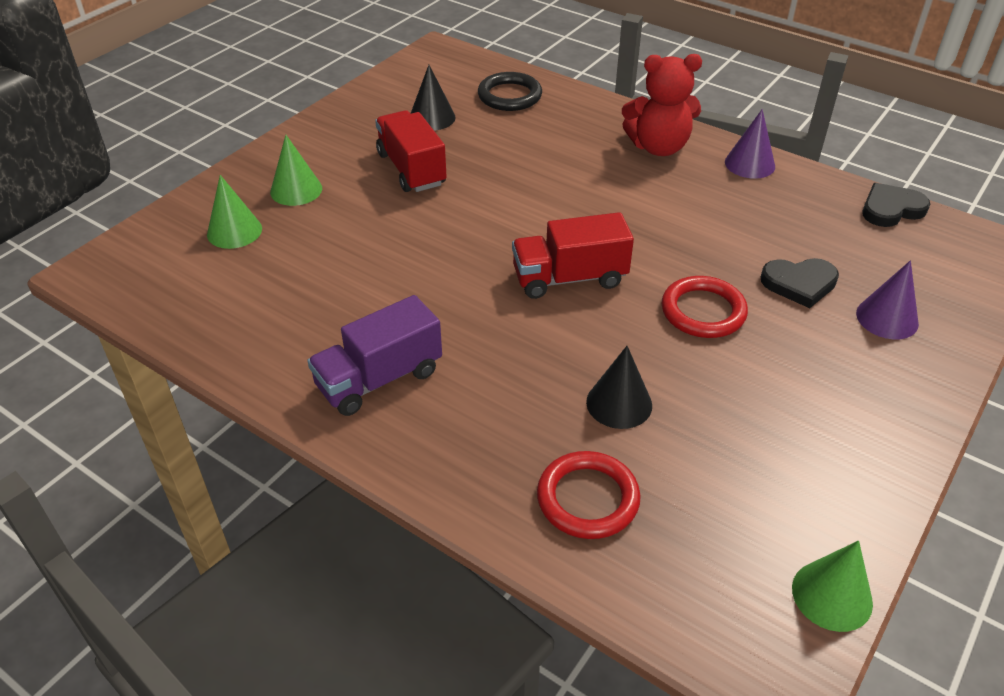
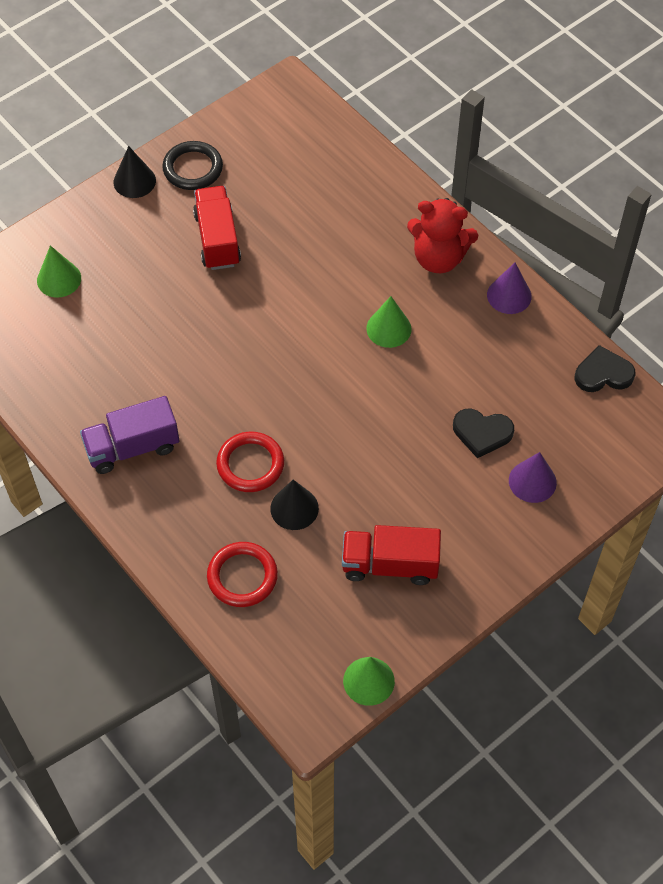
camera: 15 degrees right, 15 degrees up
(296, 190) = (117, 243): green cone -> green cone (388, 328)
(432, 118) = (254, 178): black cone -> black cone (134, 181)
(509, 96) = (332, 164): black ring -> black ring (193, 168)
(569, 278) = (304, 386): red truck -> red truck (390, 565)
(703, 311) = (393, 442): red ring -> red ring (250, 464)

